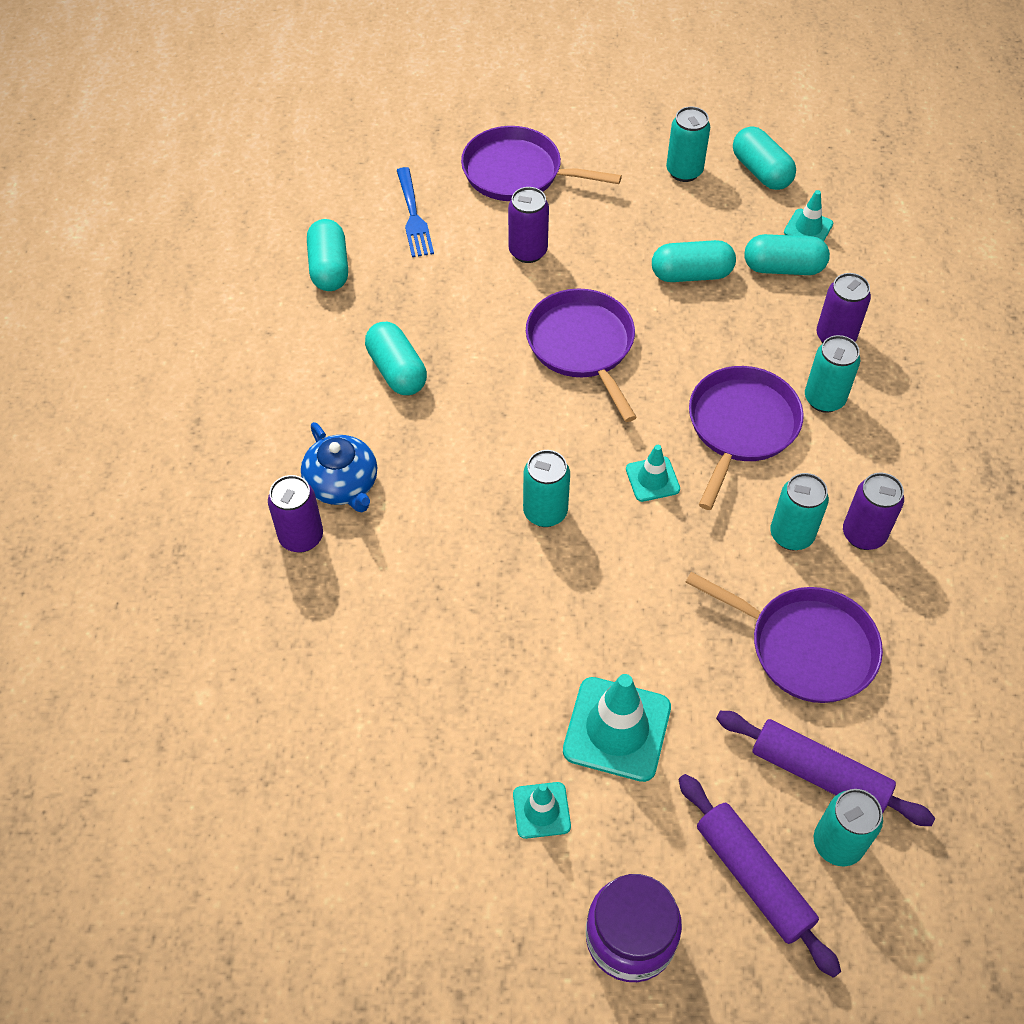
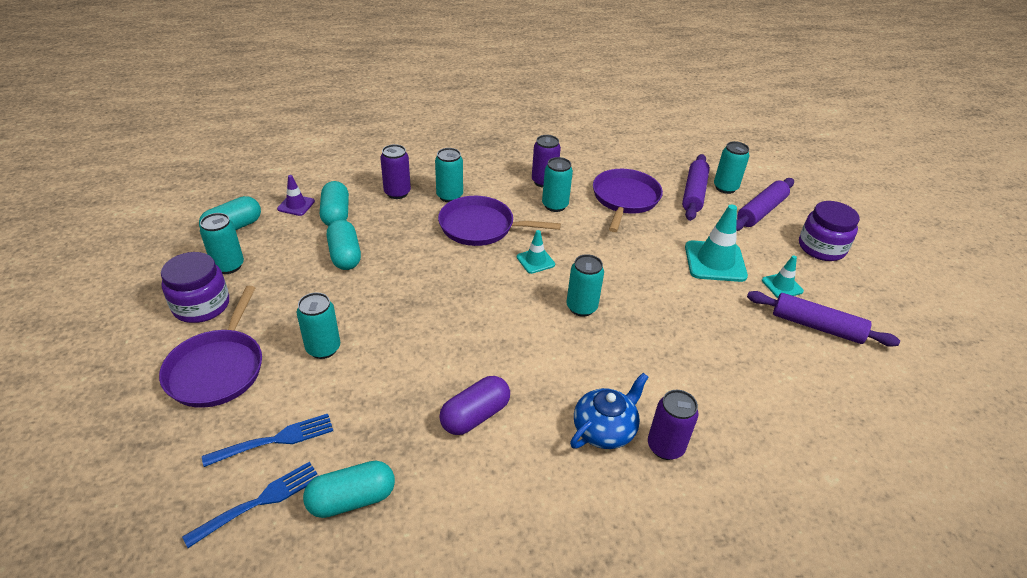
camera: 105 degrees left, 15 degrees down
(348, 207) = (259, 502): none -> blue fork
(397, 370) = (475, 415): turquoise capsule -> purple capsule
(442, 817) = (816, 326): none -> purple rolling pin
(528, 251) = (323, 348): purple can -> turquoise can
(582, 346) = (425, 305): purple pan -> none
(617, 154) = (201, 305): none -> purple jar
(808, 228) = (296, 205): turquoise traffic cone -> purple traffic cone

